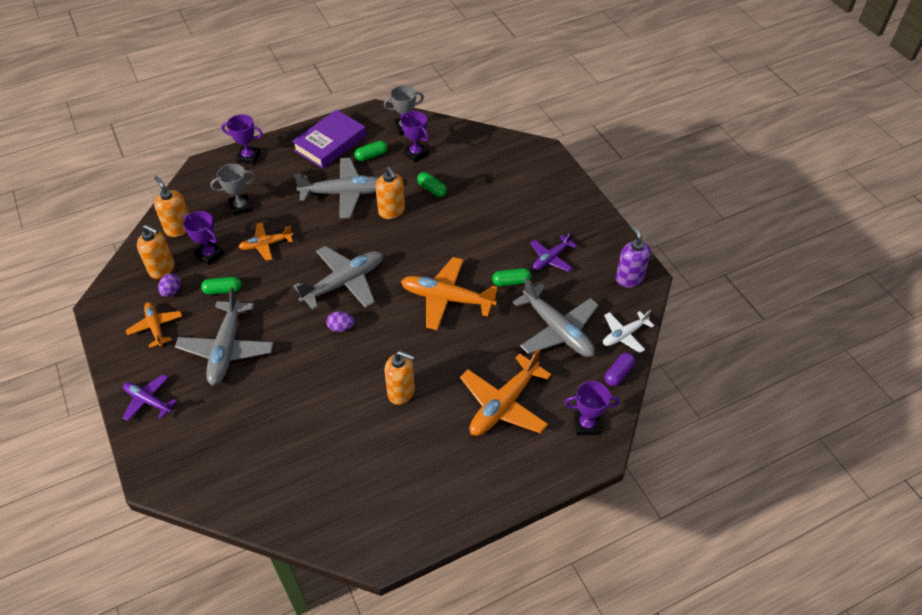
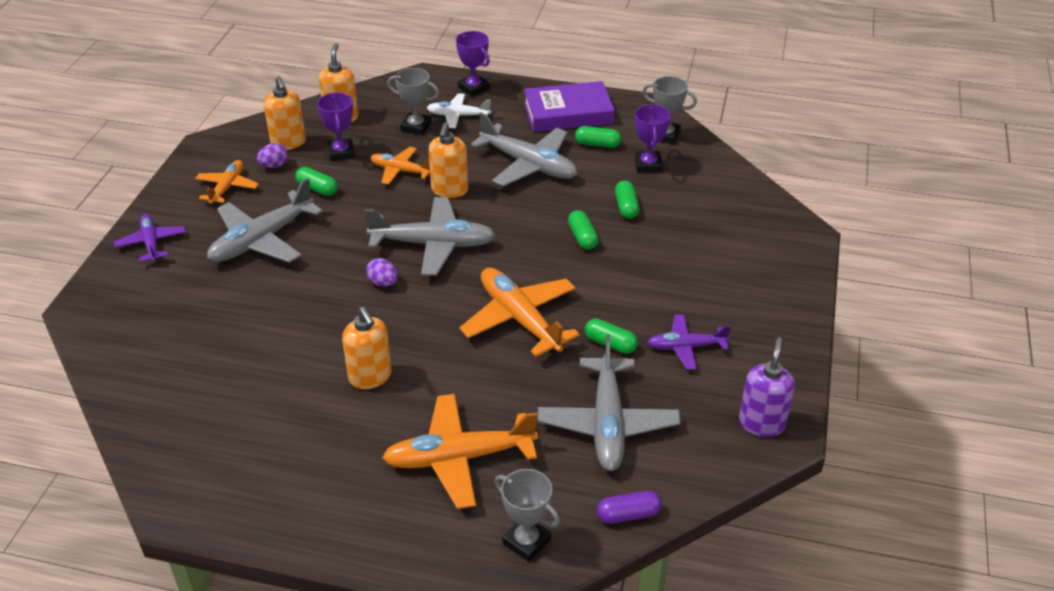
camera: 40 degrees right, 10 degrees down
(391, 211) = (558, 205): orange soap dispenser -> orange soap dispenser (449, 190)
(427, 224) = (582, 237): none -> green capsule
(586, 425) = (526, 541): purple trophy -> grey trophy
(624, 335) = (683, 479): white plane -> white plane (458, 116)

